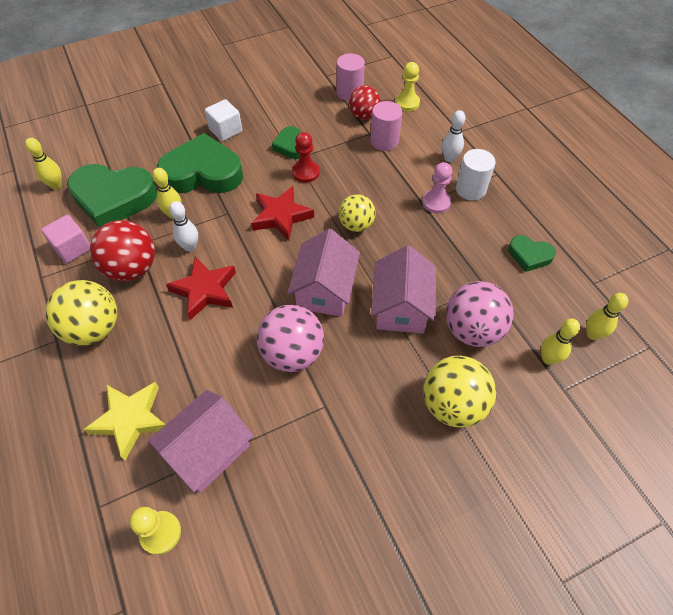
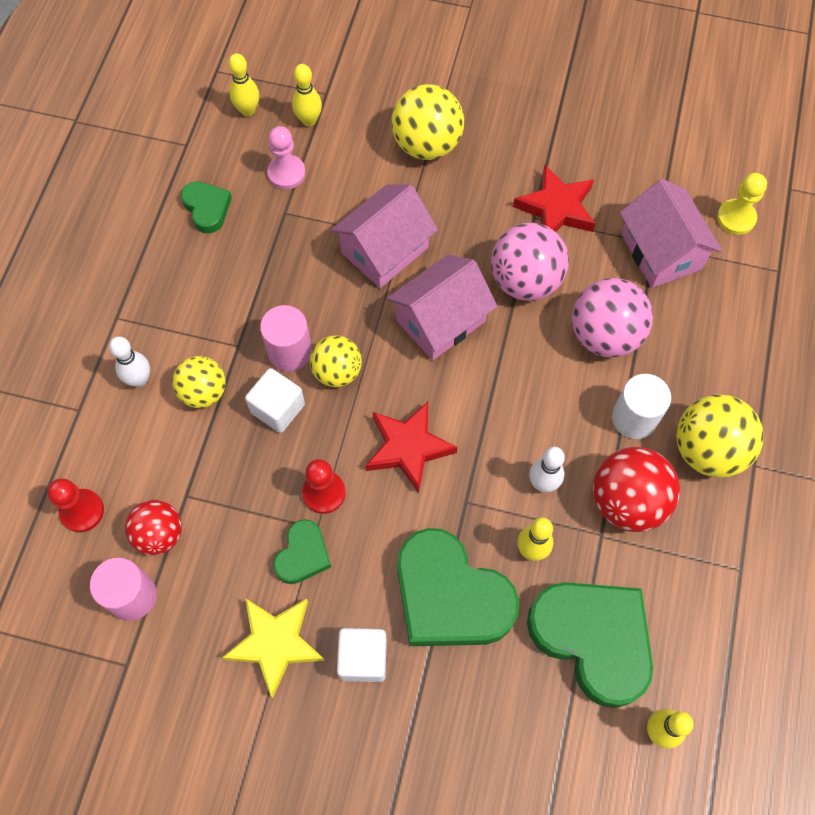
camera: 140 degrees left, 10 degrees up
(73, 248) = (683, 588): pink cube -> none
(130, 419) = (715, 325): yellow star -> yellow star (275, 644)
(205, 290) = (563, 411): red star -> red star (556, 208)
(208, 450) = (661, 251): pink house -> pink house turned 75 degrees clockwise
(368, 190) = (278, 408): none -> white cube
(384, 141) = (182, 467): pink cylinder -> pink cylinder (290, 351)
(407, 103) = (82, 511): yellow pawn -> red pawn
(412, 173) = (204, 392): none -> yellow ball
(436, 202) = (223, 333): pink pawn -> pink pawn (286, 173)
(470, 189) = (168, 321): white cylinder -> white cylinder (634, 418)
(472, 330) = (344, 185): pink ball -> pink ball (604, 335)

